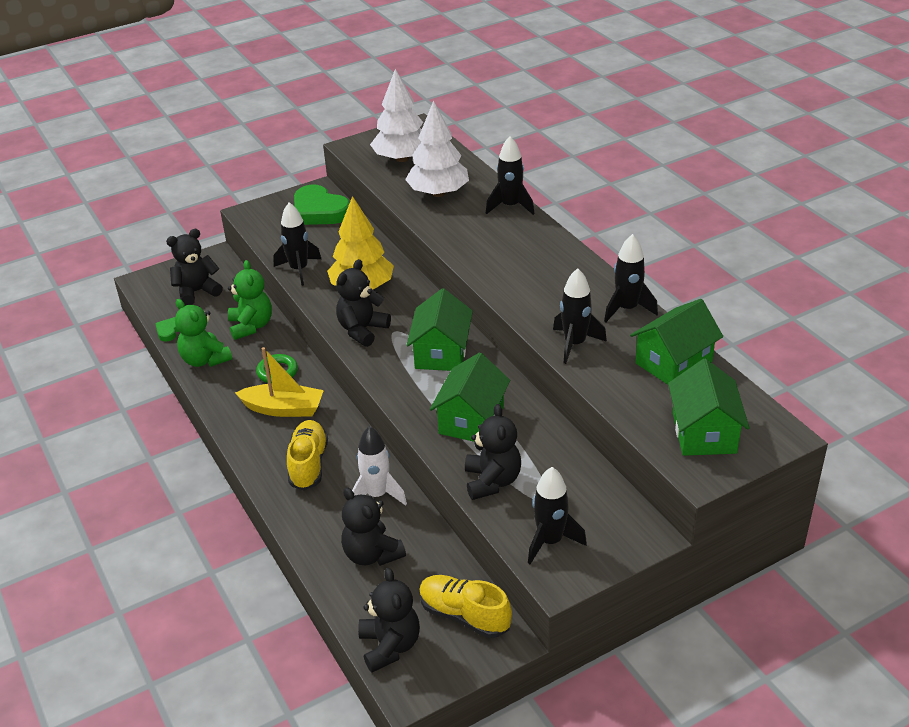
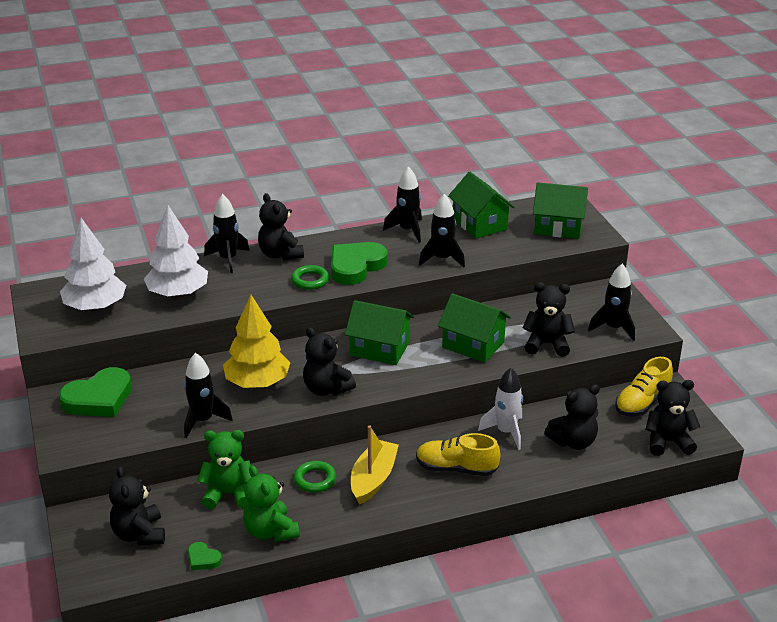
camera: 80 degrees left, 5 degrees down
(205, 360) = (270, 531): green teddy bear -> green teddy bear turned 90 degrees clockwise
(491, 262) = (310, 280): none -> green ring
(531, 286) = (356, 266): none -> green heart
(533, 234) = (280, 254): none -> black teddy bear

